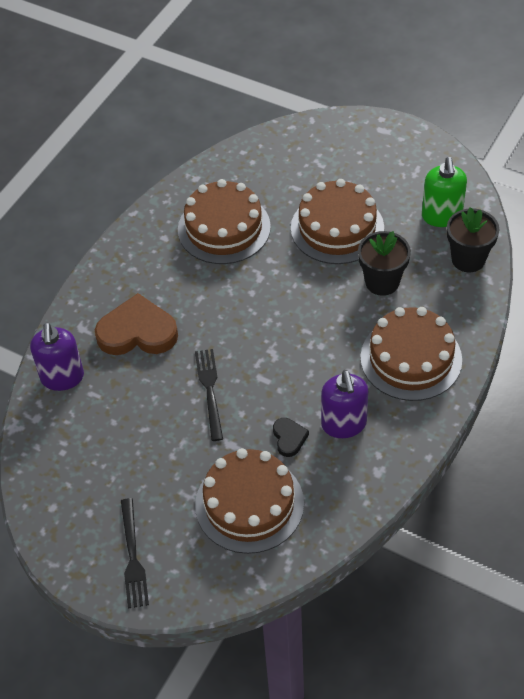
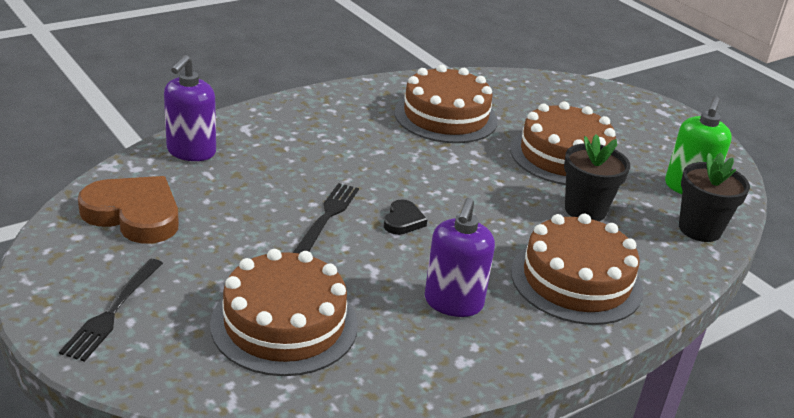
camera: 20 degrees right, 20 degrees down
(137, 332) = (295, 150): brown heart -> brown heart (134, 214)
(289, 438) = (380, 288): black heart -> black heart (403, 221)

